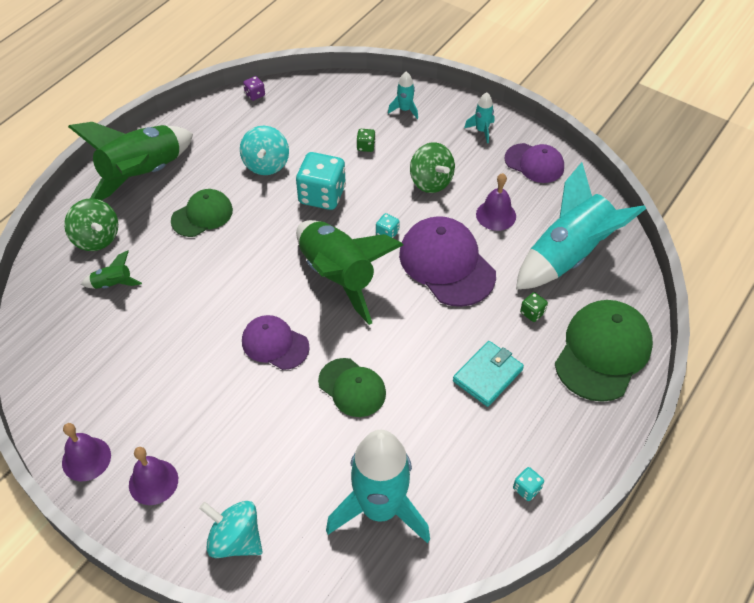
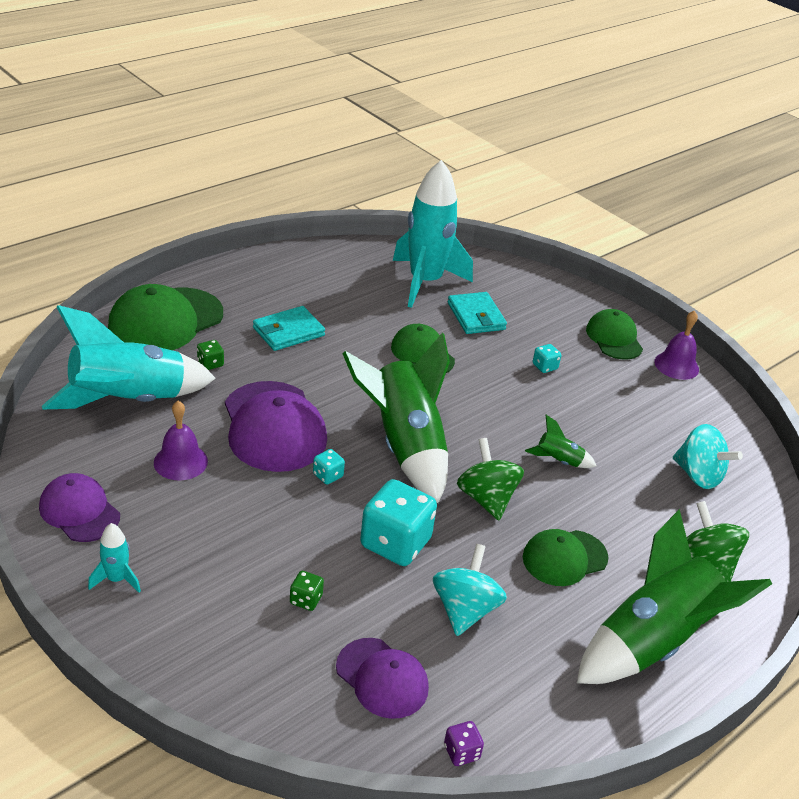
camera: 170 degrees left, 15 degrees down
(113, 284) = (675, 503): green rocket -> green rocket (558, 461)
(153, 482) = (614, 338): purple bell -> green cap
(235, 539) = (545, 294): turquoise spinning top -> turquoise spinning top (698, 475)
(275, 344) = (491, 403): purple cap -> purple cap (382, 678)
(310, 466) = (476, 316): none -> turquoise wallet
(405, 110) = (214, 648): turquoise rocket -> none
(431, 182) = (238, 523): green spinning top -> green spinning top (486, 498)
(526, 489) = (301, 265): turquoise dice -> turquoise dice (544, 367)

